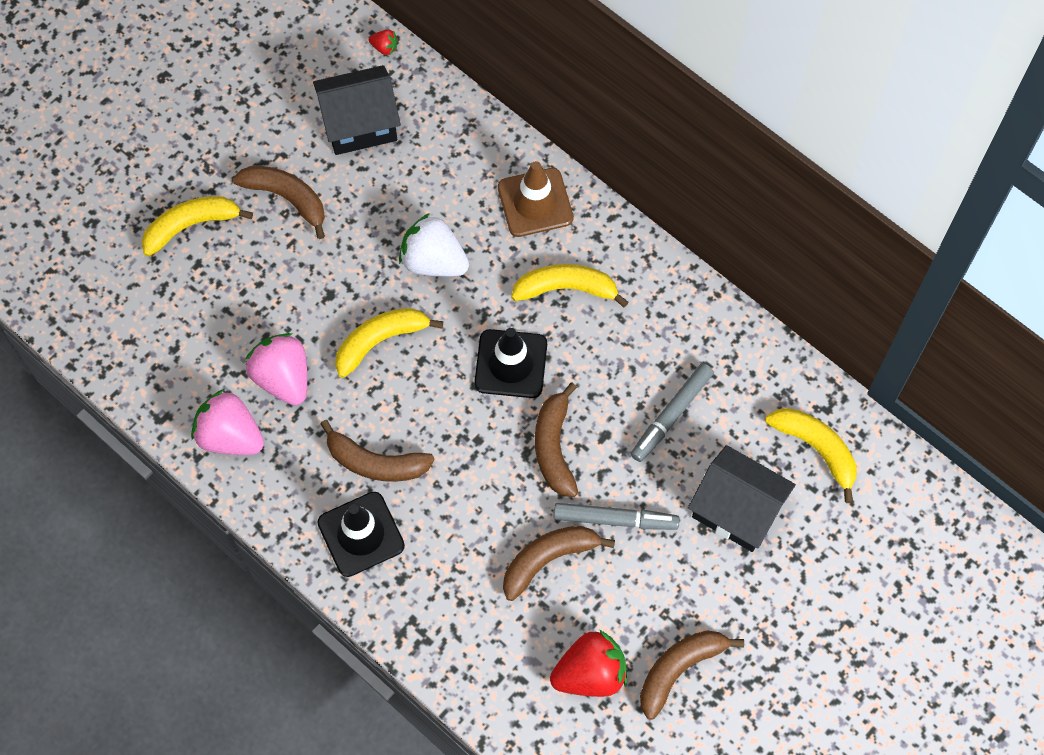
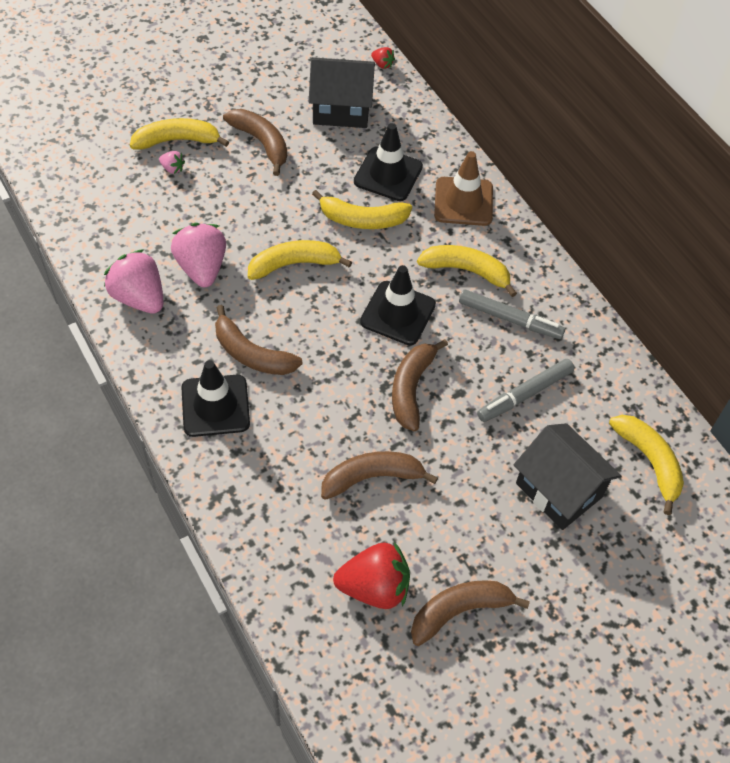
camera: 15 degrees right, 10 degrees down
(201, 264) = (172, 168): none -> pink strawberry
(433, 261) = (362, 219): white strawberry -> yellow banana
(441, 194) = (388, 174): none -> black traffic cone
(615, 519) = (444, 463): grey marker -> grey marker (510, 319)

